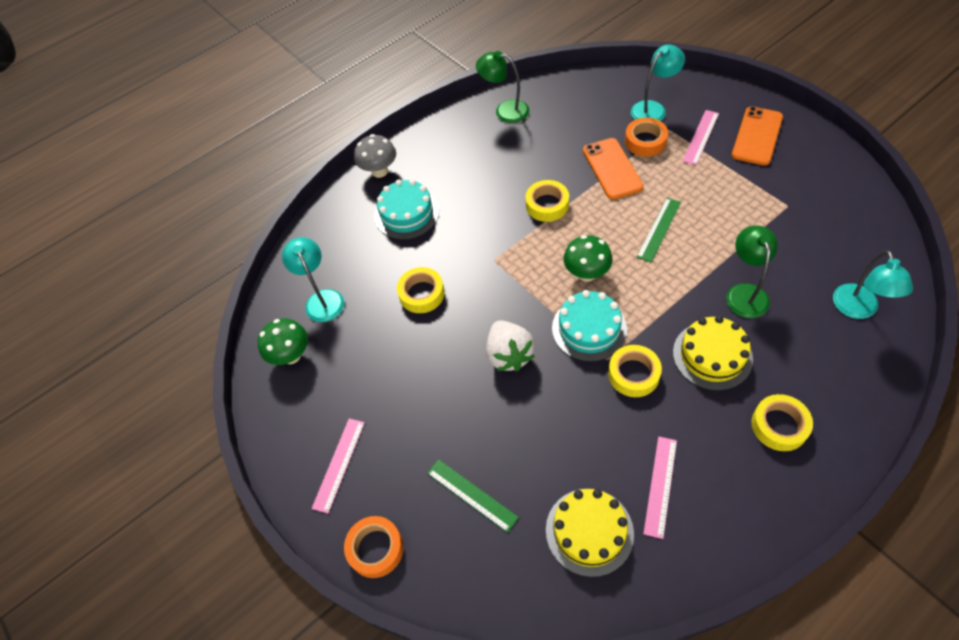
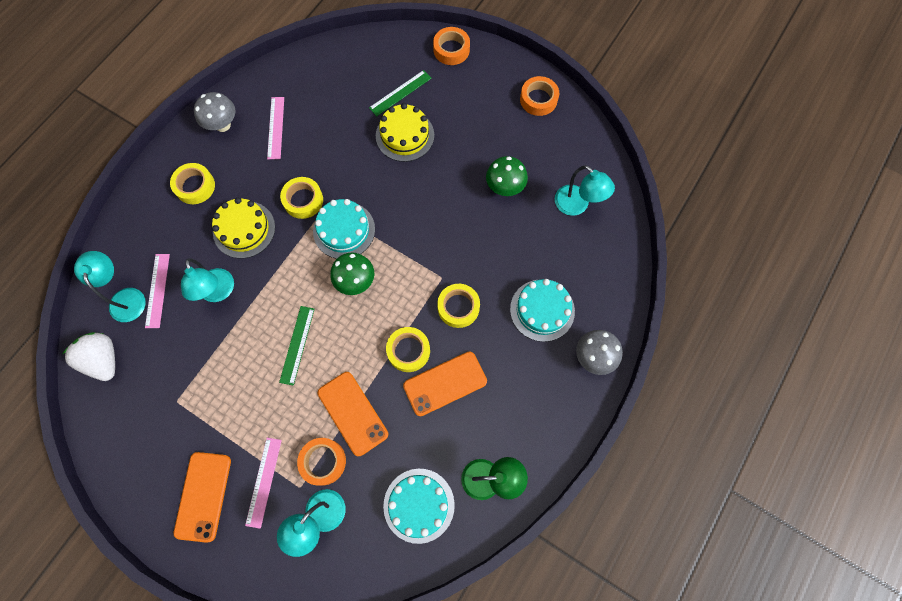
camera: 155 degrees right, 15 degrees up
(291, 355) = (575, 153): green mushroom -> green mushroom (504, 187)
(296, 436) = (538, 99): none -> orange tape
(338, 464) = (499, 89): pink ruler -> pink ruler (158, 290)
(421, 294) = (493, 229): yellow tape -> yellow tape (458, 307)
(472, 494) = (400, 93): green ruler -> green ruler turned 60 degrees counterclockwise
(509, 355) = (403, 193): white strawberry -> white strawberry (104, 360)
(520, 175) = (445, 383): none -> orange phone
(568, 104) = (419, 505): none -> turquoise cake
(589, 531) = (318, 90): yellow cake -> yellow cake (405, 135)
(740, 511) = (222, 125): none -> grey mushroom
(745, 293) = (218, 292): green lamp -> turquoise lamp

